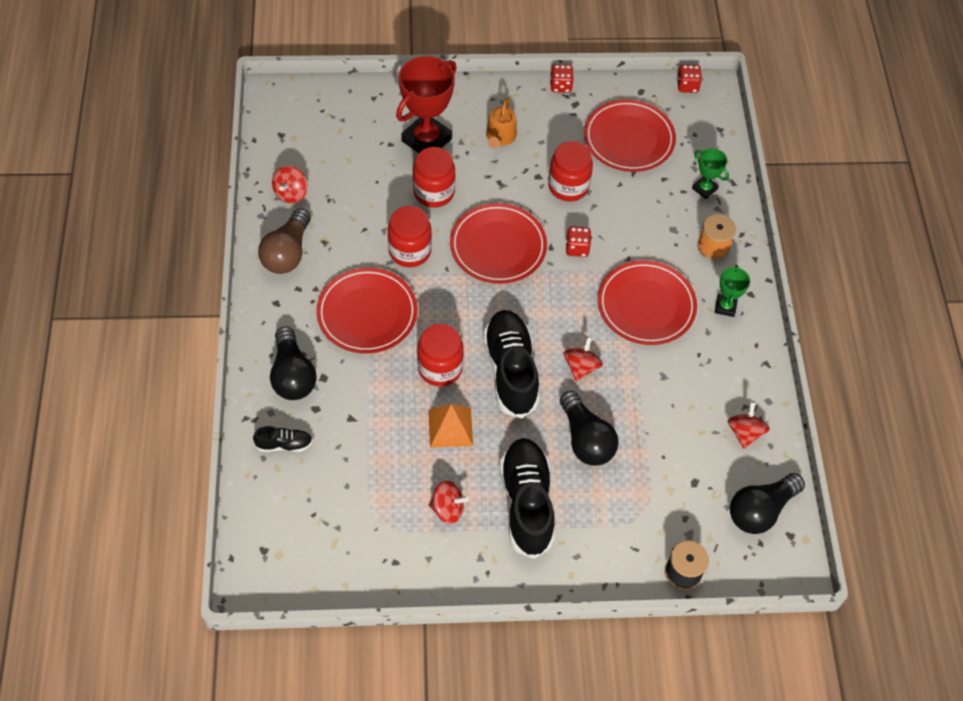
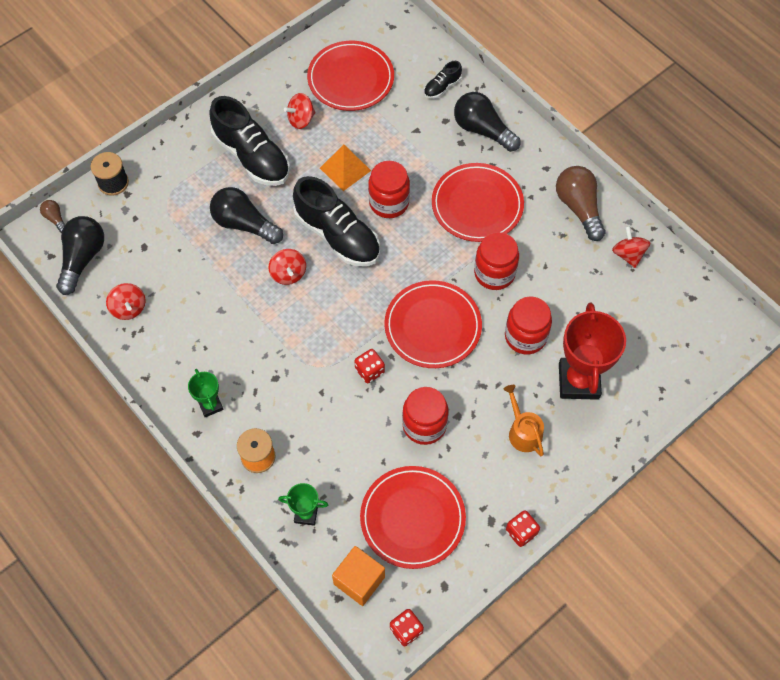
camera: 145 degrees right, 5 degrees up
(646, 305) = (276, 360): red plate -> red plate (351, 79)
(697, 129) = (359, 580): none -> orange cube
(764, 573) = (55, 219): none -> brown light bulb

